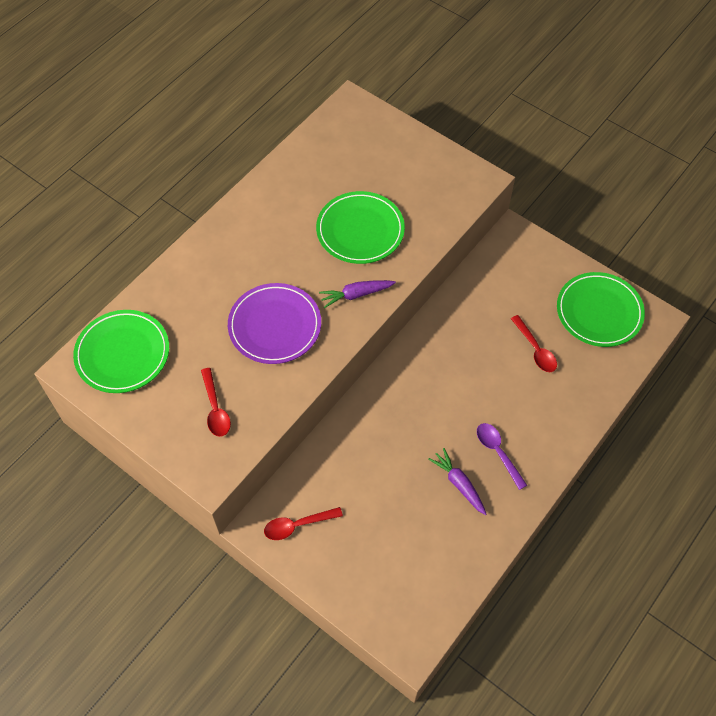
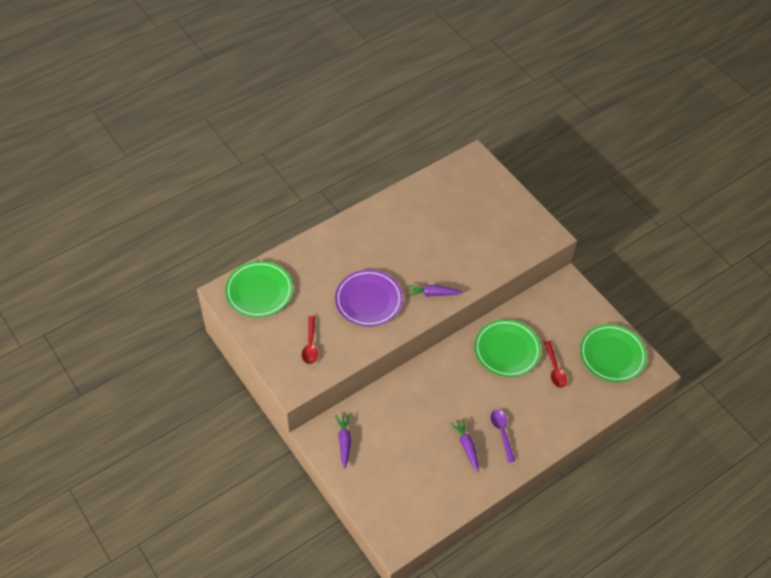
camera: 15 degrees right, 5 degrees down
(298, 525) = (344, 442): red spoon -> purple carrot
(360, 230) = (450, 249): green plate -> green plate (507, 350)

